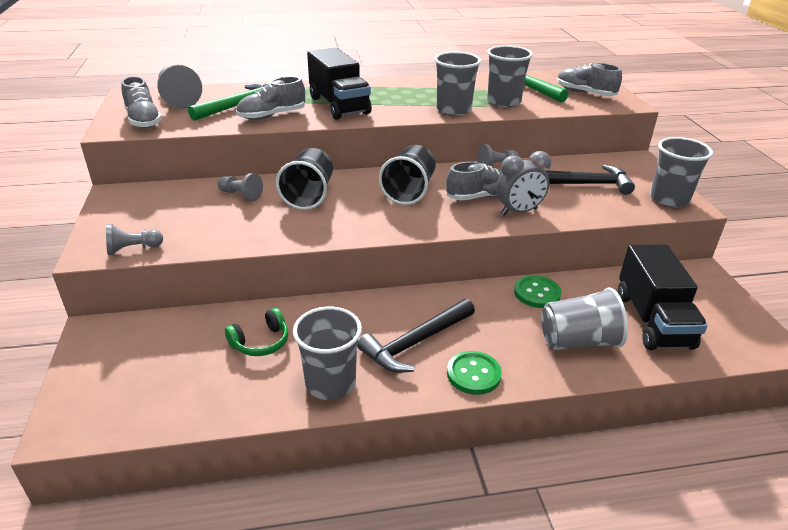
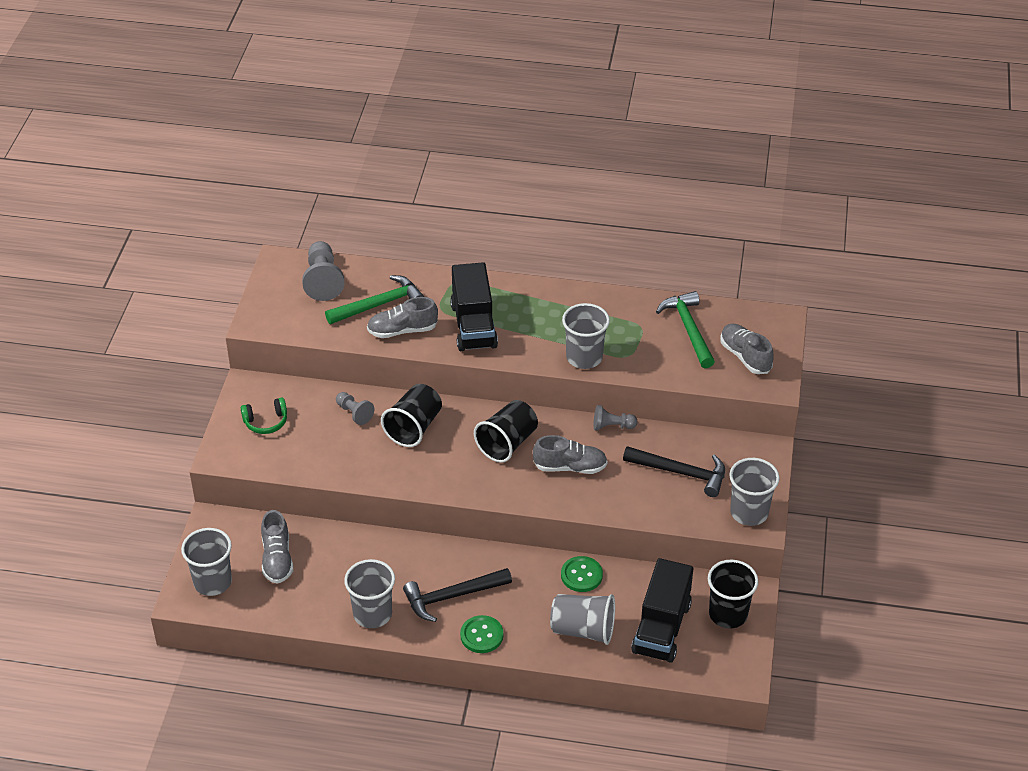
camera: 20 degrees right, 10 degrees up
(133, 249) = (252, 460): grey pawn -> none
(143, 120) = (284, 313): grey shoe -> grey shoe (277, 559)
(261, 342) = (333, 565): green headphones -> green headphones (266, 422)
(503, 102) = (645, 354): grey cup -> grey cup (212, 582)
(519, 212) = (592, 494): grey clock -> none
(700, 294) = (728, 614): none -> black cup

